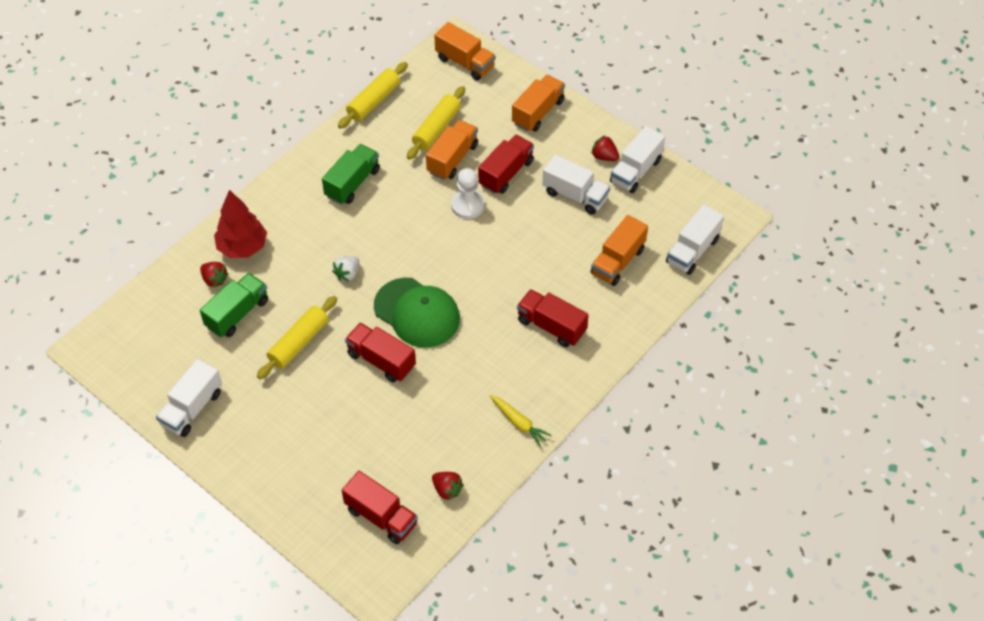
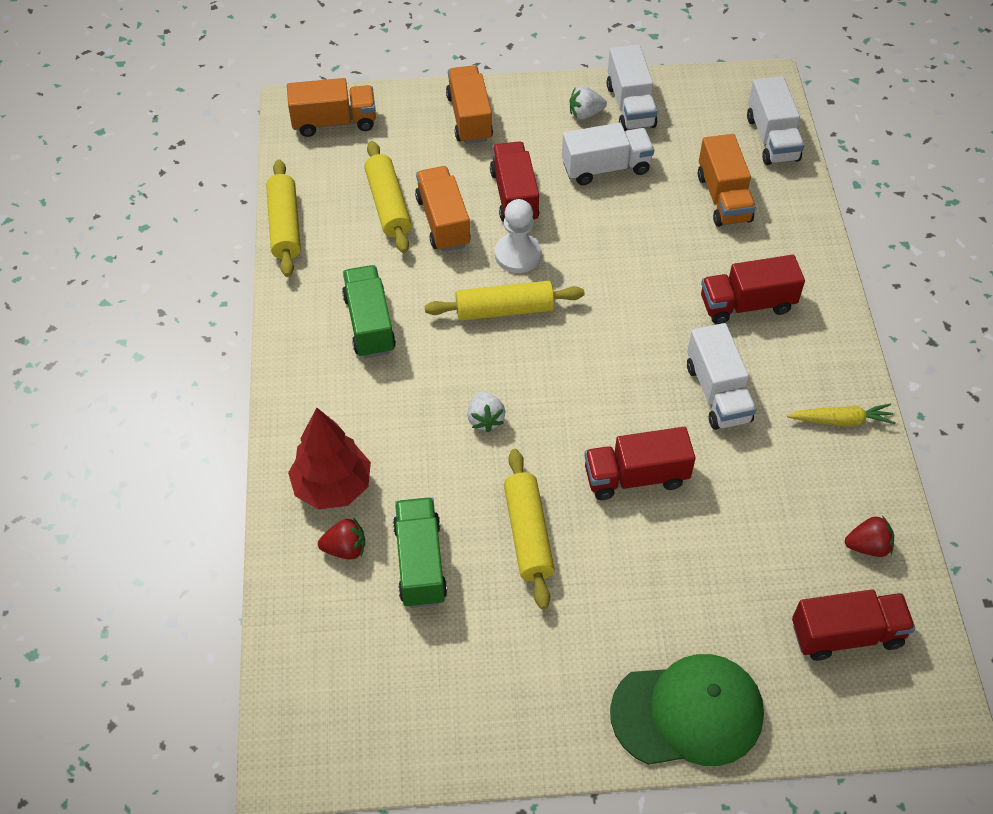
camera: 45 degrees left, 0 degrees up
(192, 408) = (504, 713): white truck -> white truck (717, 393)
(417, 313) = (607, 398): green cap -> green cap (687, 712)
(425, 228) = (504, 310): none -> yellow rolling pin
(604, 156) = (585, 114): red strawberry -> white strawberry

